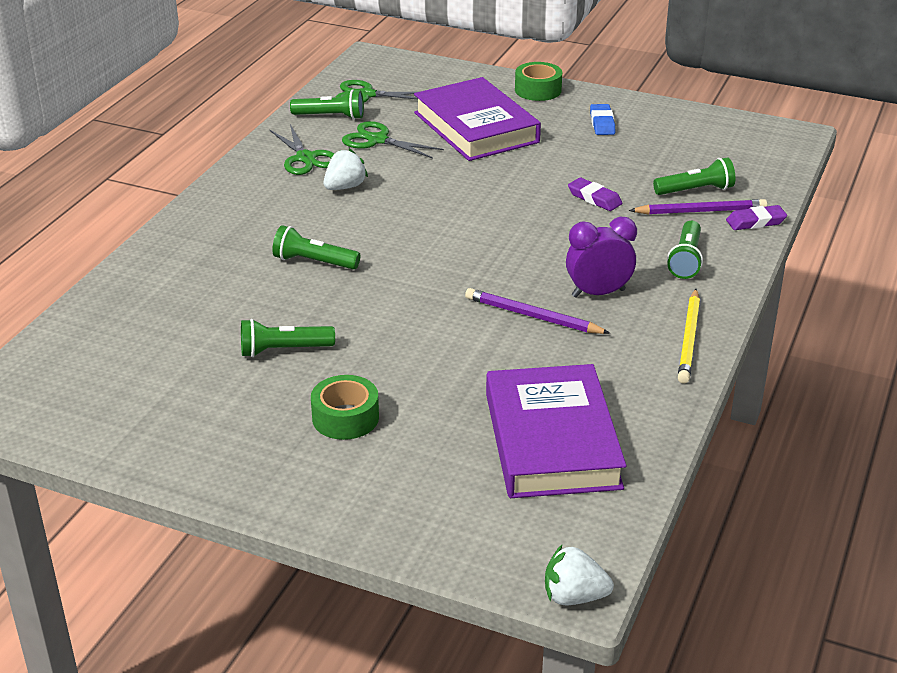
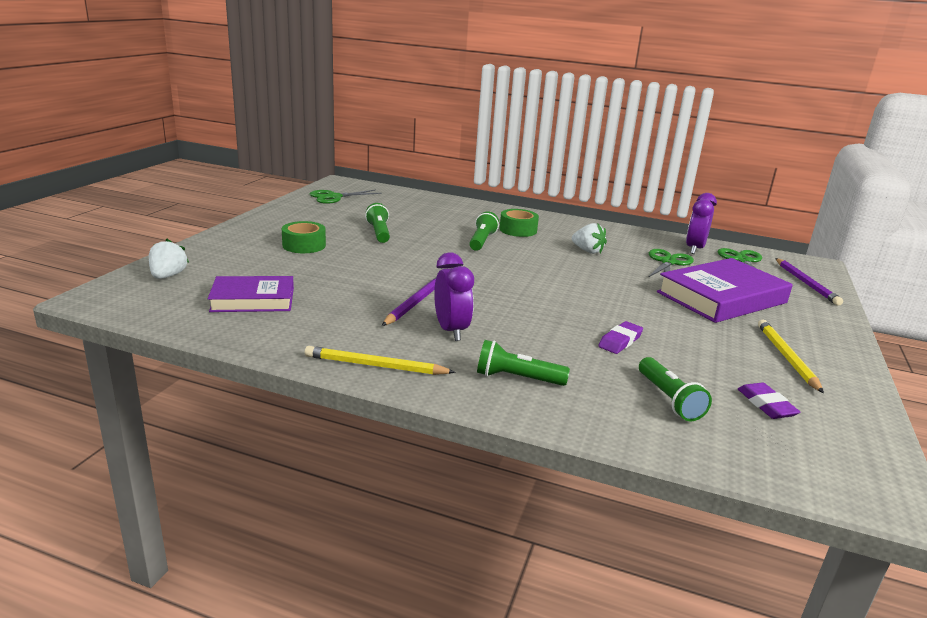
camera: 85 degrees right, 10 degrees down
(306, 158) = (623, 241): green scissors -> green scissors (334, 197)
(330, 116) = (694, 249): green flashlight -> purple clock
(538, 90) = (829, 329): green tape -> green tape (518, 230)
(551, 440) = (253, 300): purple book -> purple book, size x0.63
(574, 597) = (85, 296): white strawberry -> white strawberry (168, 276)
(602, 123) = (786, 357): blue eraser -> yellow pencil
(700, 211) = (622, 397): purple pencil -> purple pencil (806, 283)
(755, 222) = (614, 432): purple eraser -> purple eraser (766, 405)

